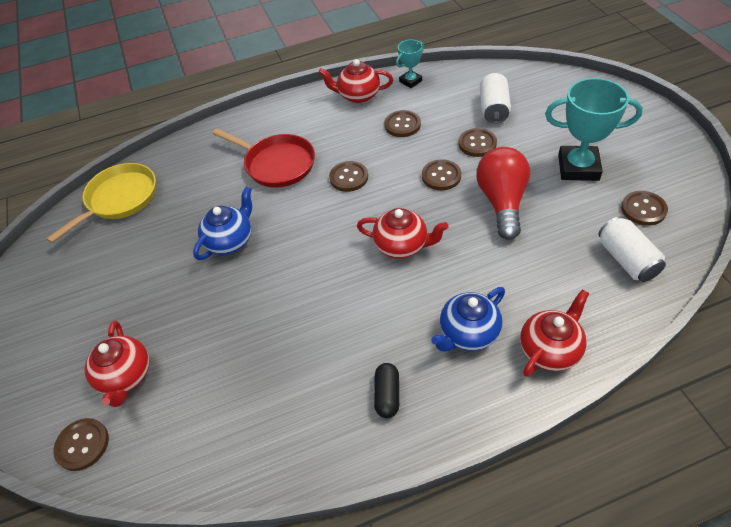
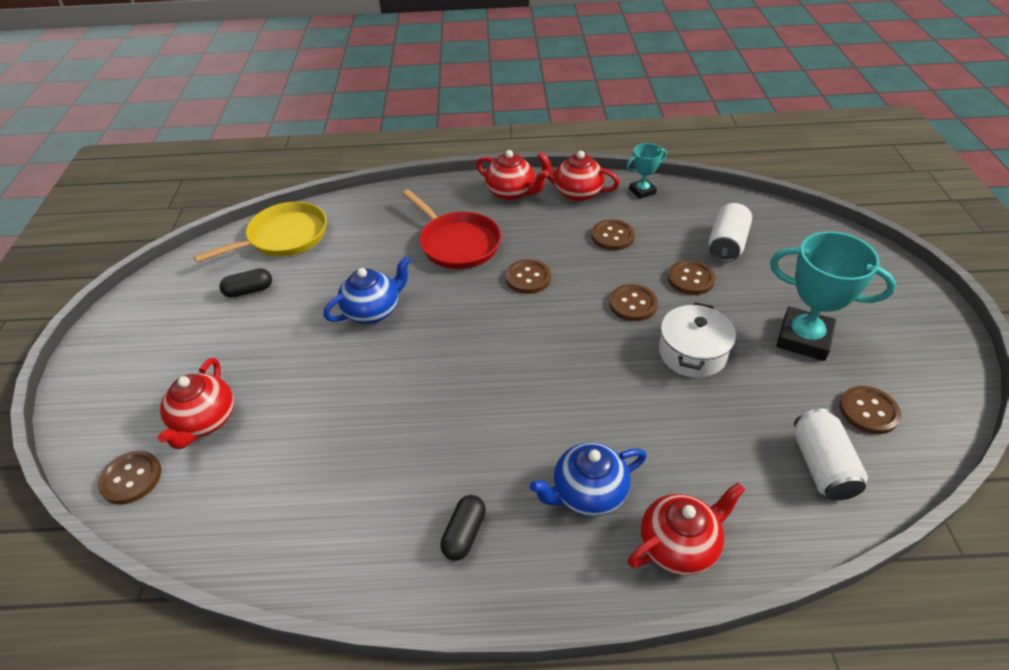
camera: 15 degrees right, 5 degrees down
(110, 254) = (249, 290): none -> black capsule
(402, 245) = (554, 369): red teapot -> red teapot (511, 192)
(502, 202) = (692, 353): red light bulb -> white pot

